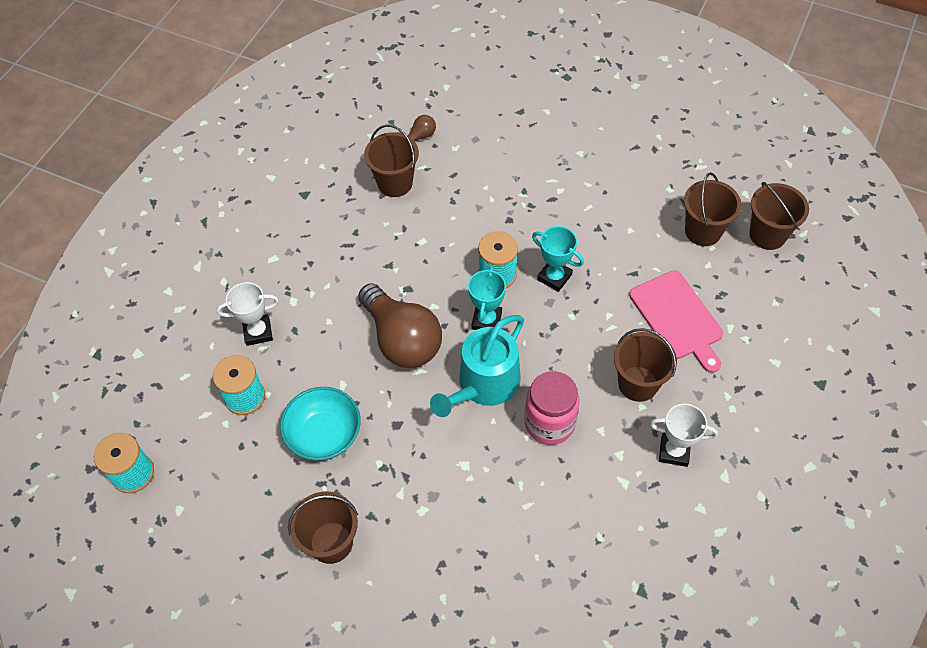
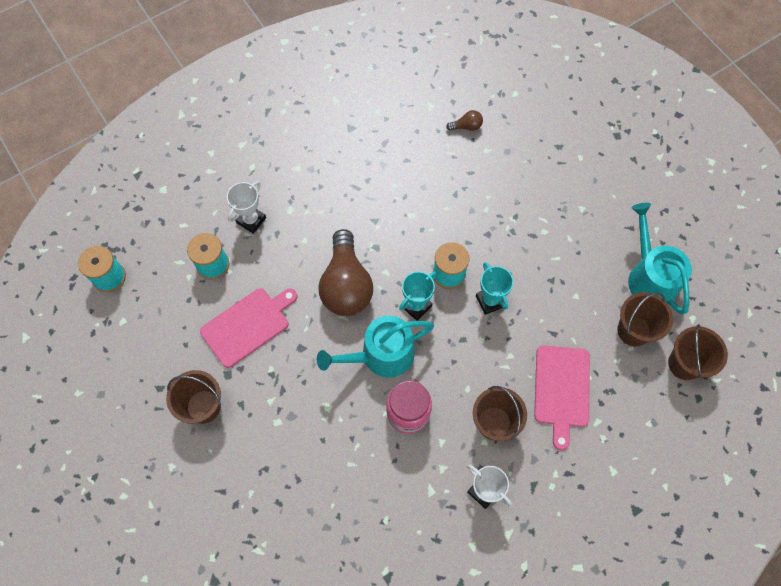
camera: 30 degrees right, 10 degrees up
(258, 332) = (251, 220): white trophy -> white trophy turned 75 degrees counterclockwise
(324, 435) = (247, 325): turquoise bowl -> pink cutting board
(395, 183) = (422, 155): brown bucket -> none
(683, 179) = (649, 277): none -> turquoise watering can

